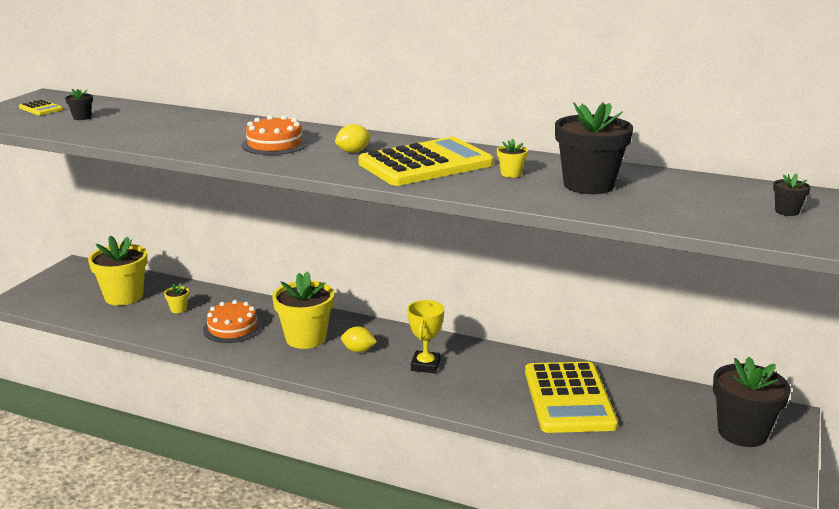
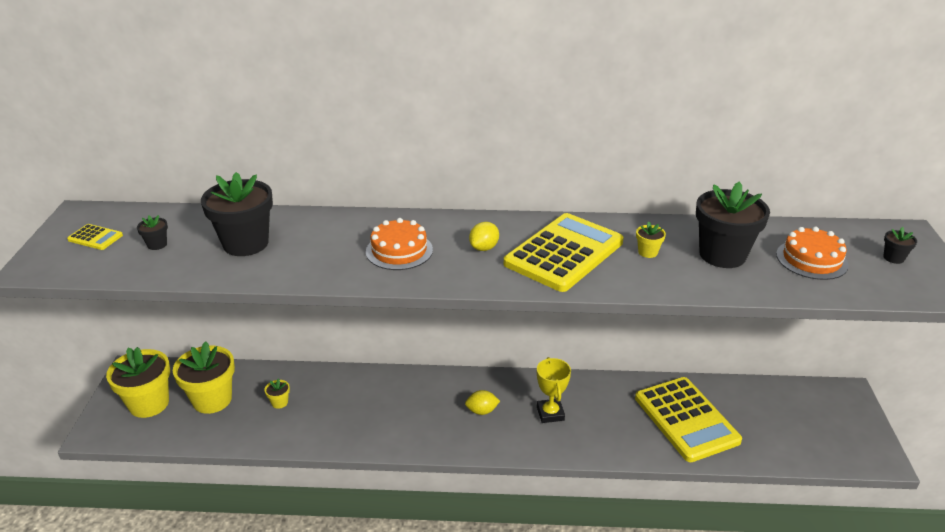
camera: 20 degrees left, 10 degrees up
(232, 328) = (348, 413): orange cake -> orange cake (811, 259)
(306, 338) = (425, 408): yellow flower pot -> yellow flower pot (149, 404)
(742, 432) = (830, 419): black flower pot -> black flower pot (245, 243)

